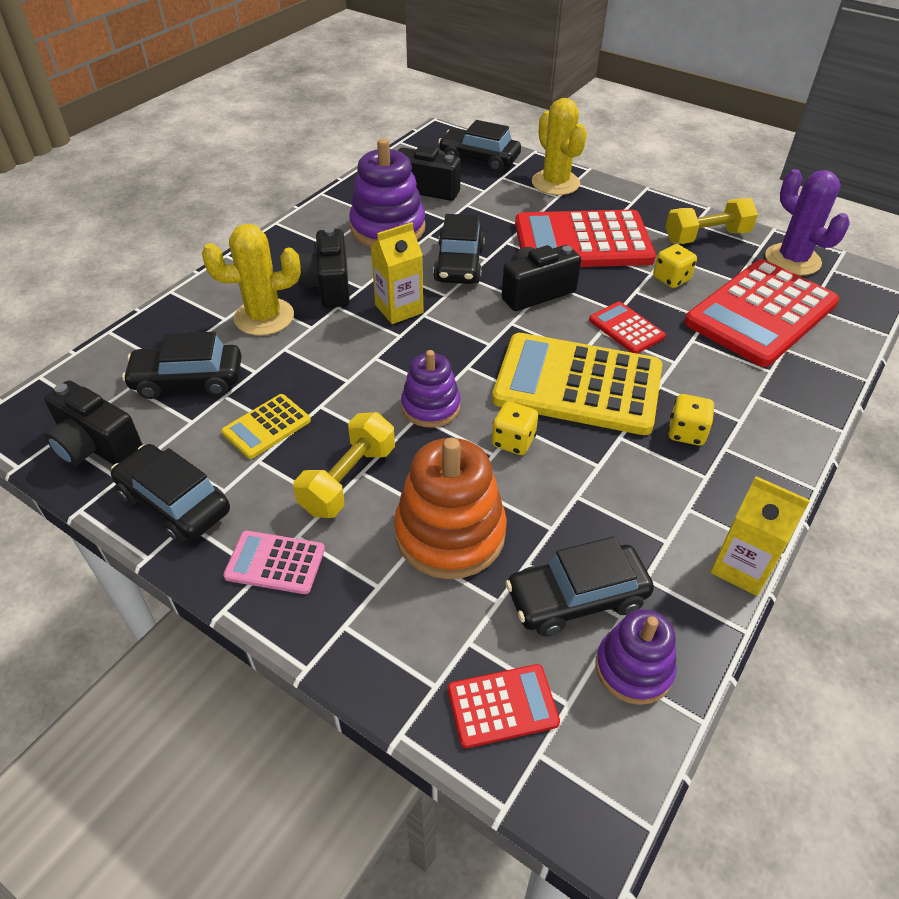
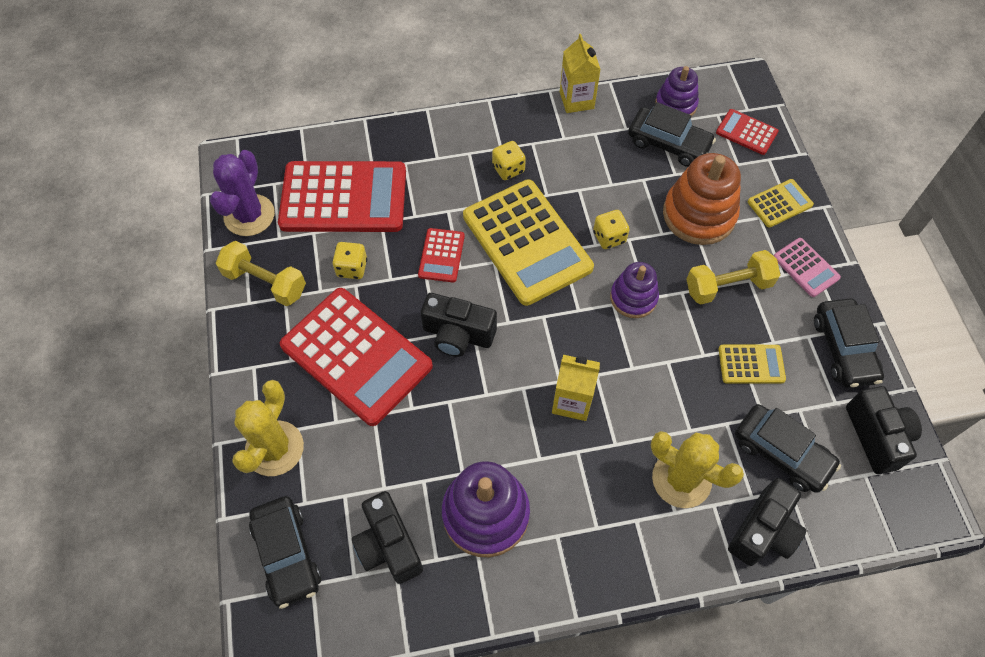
camera: 135 degrees left, 15 degrees up
(328, 286) = (602, 475): black camera -> black camera (763, 531)
(367, 624) = (779, 203): none -> yellow calculator
(459, 264) = (476, 413): black car -> none

